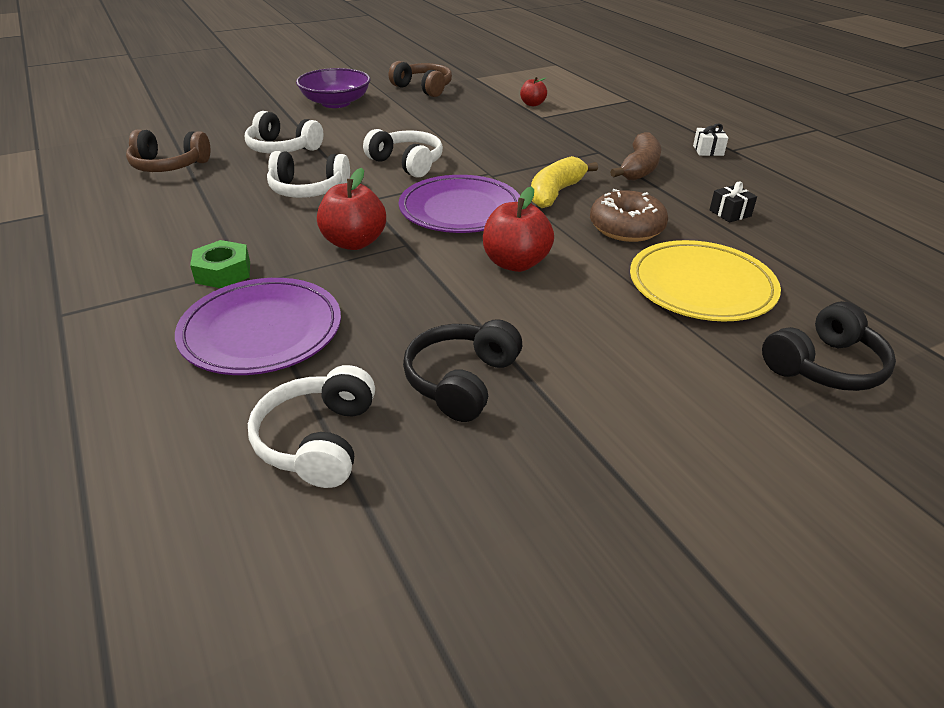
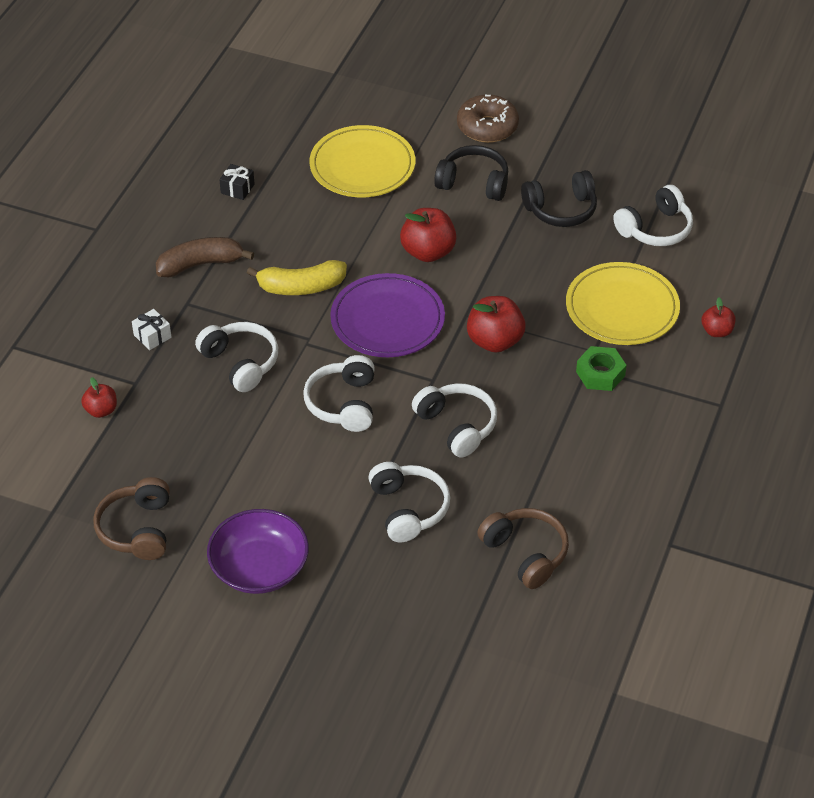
camera: 130 degrees left, 10 degrees up
(117, 375) = (716, 331): none -> red apple
(261, 331) = (622, 308): purple plate -> yellow plate
(507, 148) = (240, 363): none -> white headphones
(626, 228) = (319, 226): brown donut -> brown donut (487, 127)
(708, 150) = (114, 242): white gift -> white gift (152, 336)
(824, 366) = (396, 101): black headphones -> black headphones (473, 183)

